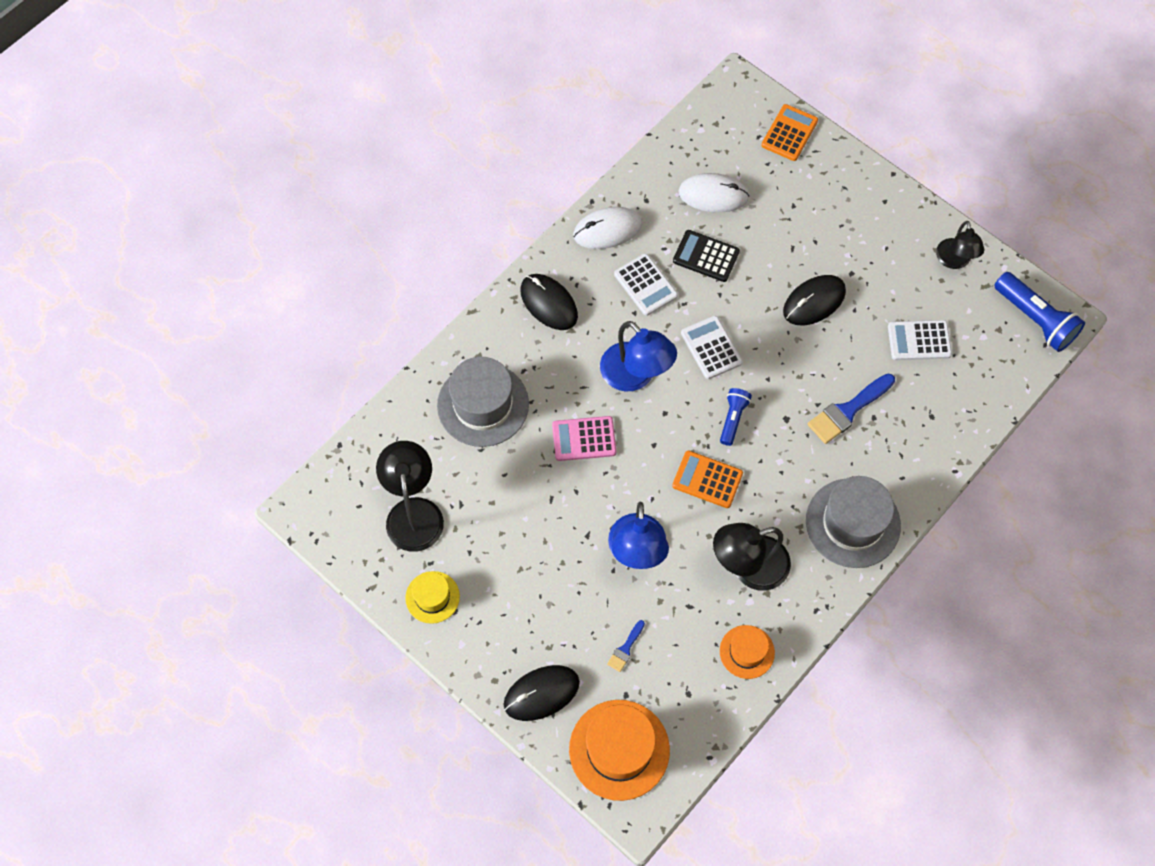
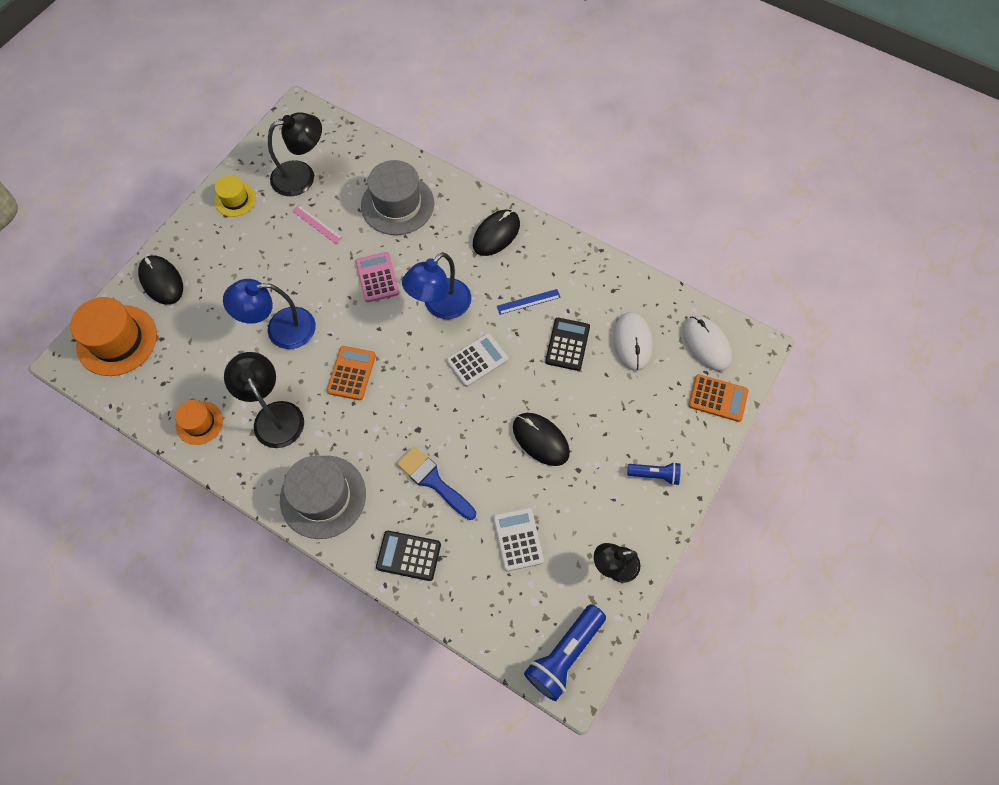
camera: 80 degrees right, 0 degrees up
(492, 500) = (317, 224): none -> pink ruler
(607, 230) = (576, 265): white mouse -> white mouse (706, 344)
(625, 648) = (199, 333): blue brush -> none
(645, 285) = (528, 301): white calculator -> blue ruler
(733, 419) = (411, 386): blue flashlight -> blue flashlight (655, 475)
(926, 445) = (408, 555): none -> black calculator

